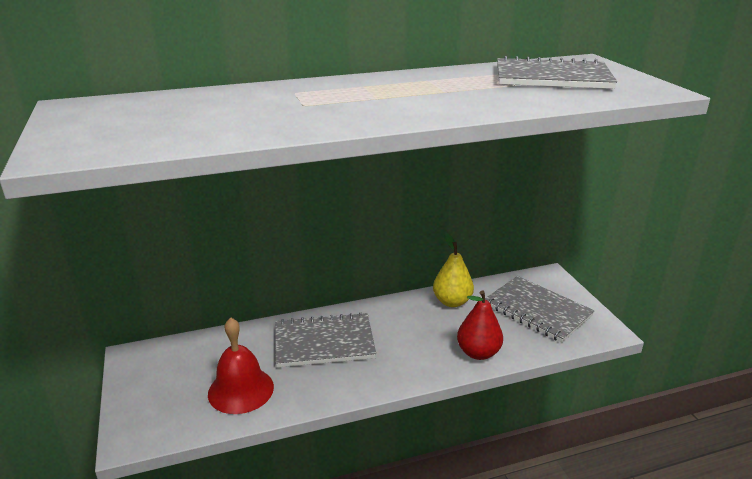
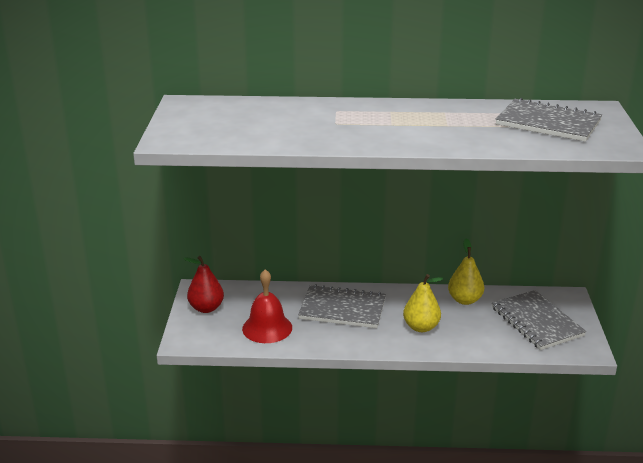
camera: 20 degrees right, 0 degrees up
(423, 345) = (421, 327): none -> yellow pear
(478, 353) = (463, 342): red pear -> red pear (206, 308)

